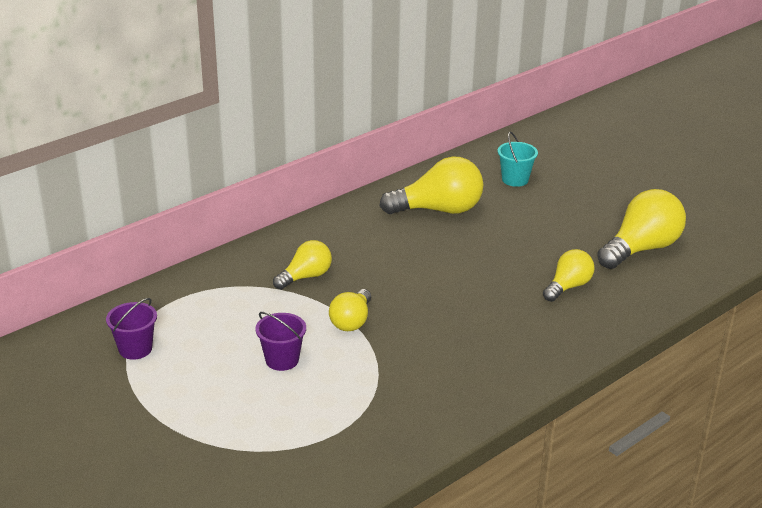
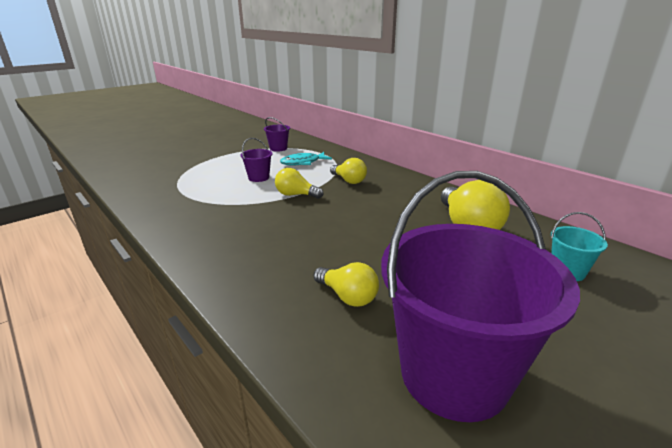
camera: 90 degrees right, 5 degrees down
(221, 318) = (303, 163): none -> turquoise fish
(641, 249) = (454, 374): yellow light bulb -> purple bucket

